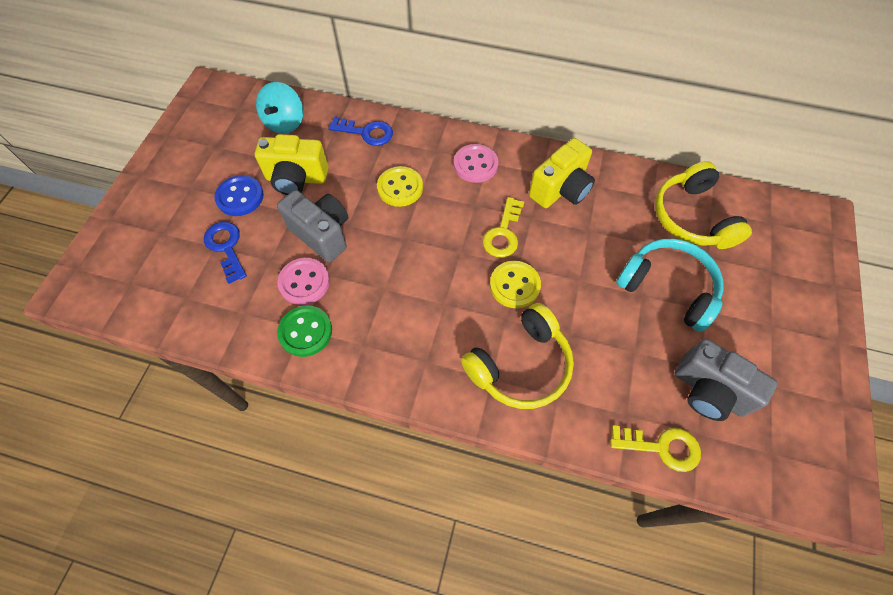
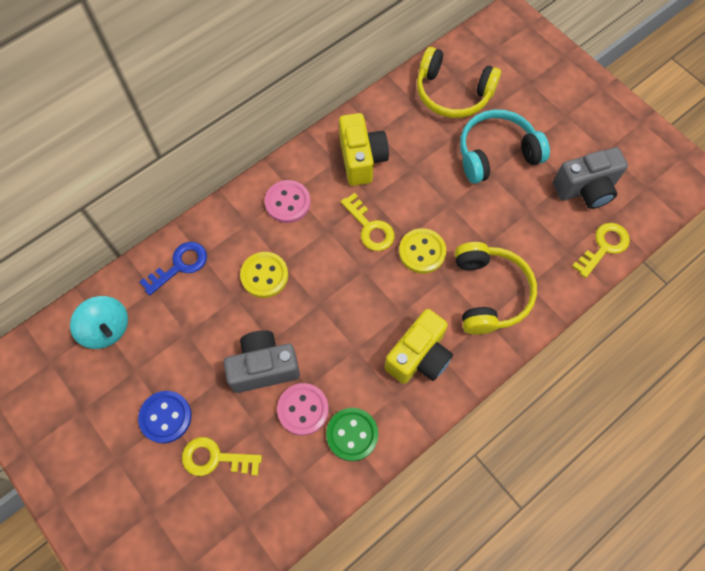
camera: 55 degrees left, 5 degrees up
(226, 247) = (215, 458): blue key -> yellow key
(296, 179) = (185, 355): yellow camera -> yellow camera (419, 356)

